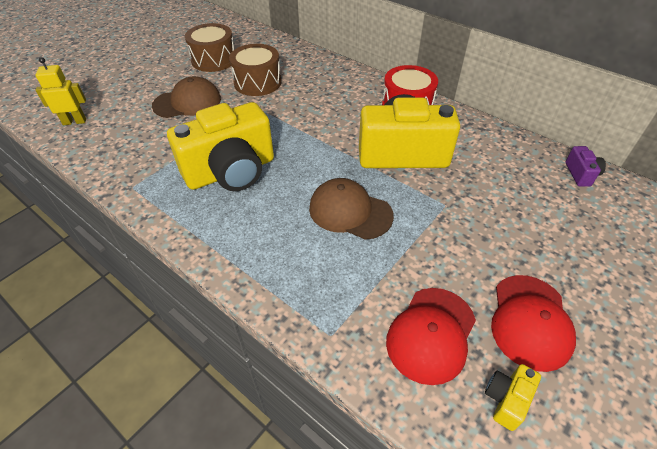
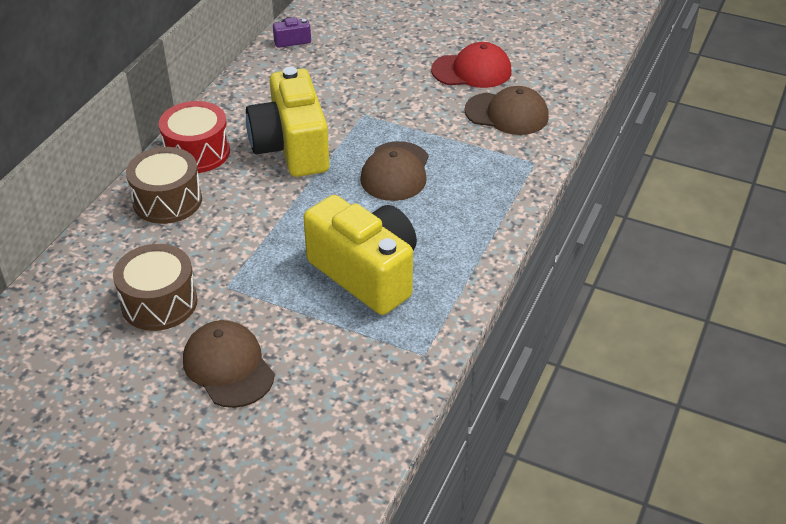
camera: 105 degrees left, 5 degrees down
(75, 121) = (310, 490): yellow robot -> none
(214, 60) = (92, 378): brown drum -> brown drum (167, 200)
(431, 334) = (507, 114): red cap -> brown cap
(506, 400) = (539, 81): yellow camera -> none

